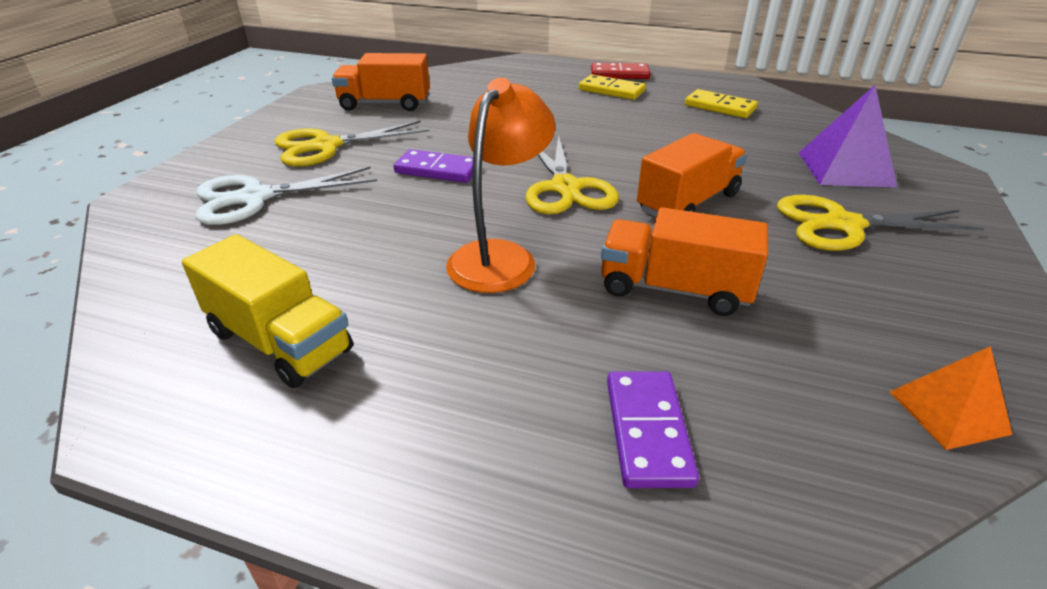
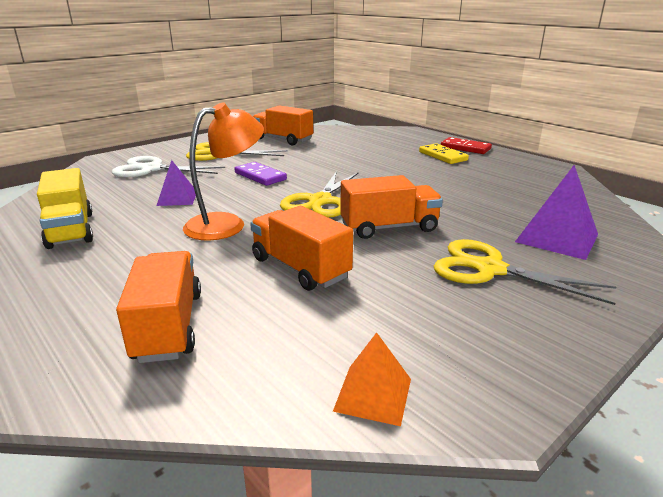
camera: 30 degrees right, 10 degrees down
(371, 236) = (177, 198): none -> purple pyramid
(647, 431) = (168, 326): purple domino -> orange truck
(720, 107) = (513, 180): yellow domino -> none

